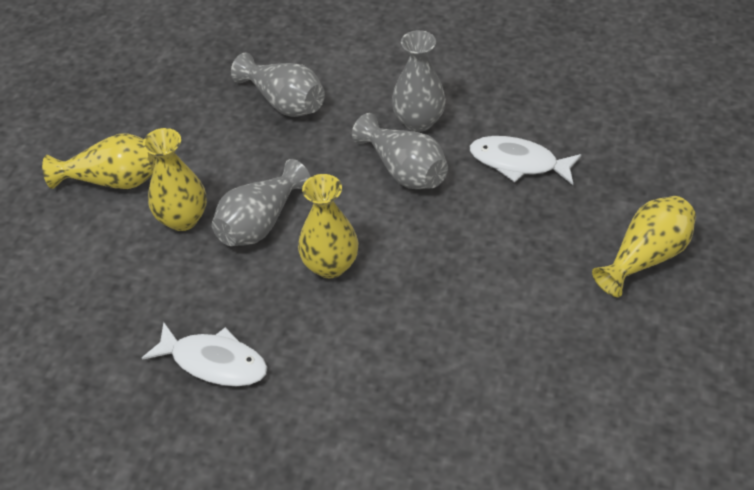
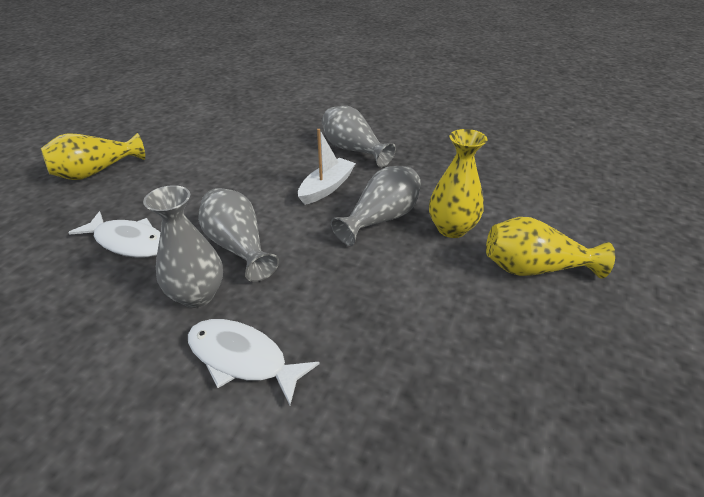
camera: 175 degrees left, 10 degrees down
(214, 362) = (412, 150): white fish -> white fish (242, 359)
(284, 102) = (347, 340): grey vase -> grey vase (353, 150)
(330, 265) = (327, 187): yellow vase -> white boat

